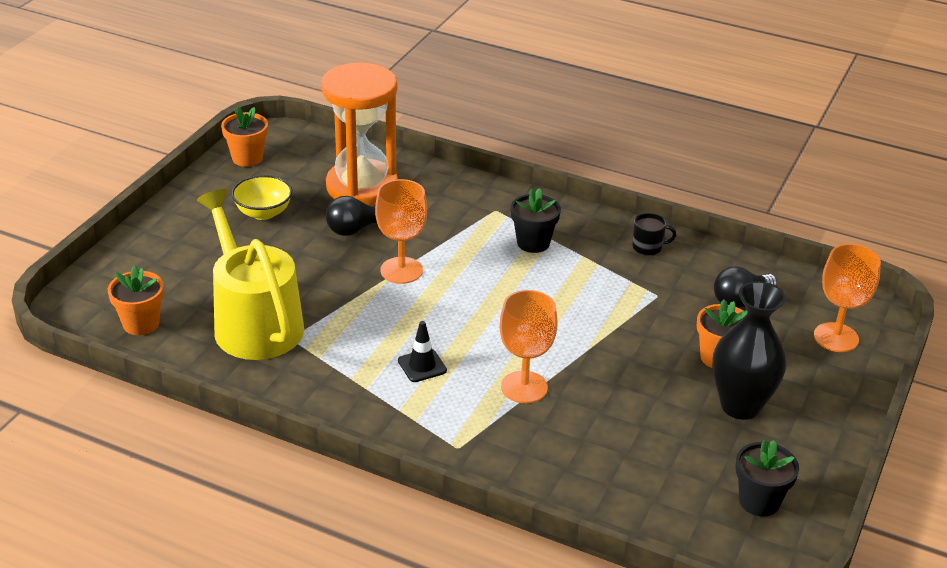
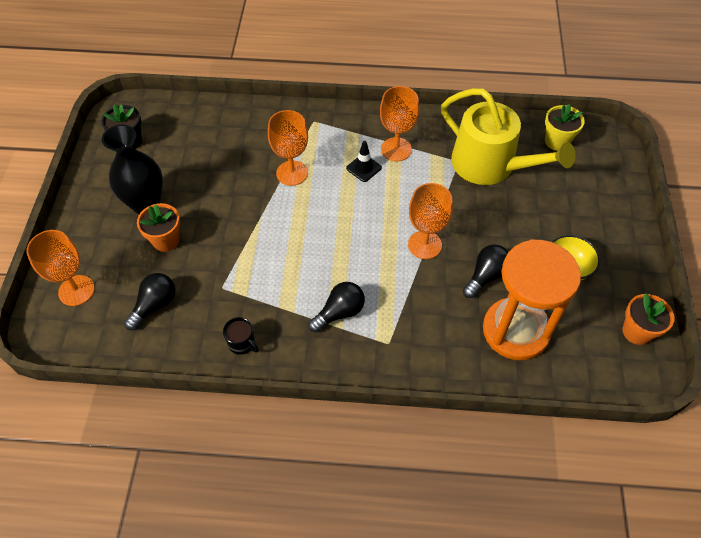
camera: 160 degrees right, 20 degrees up
(141, 324) = (557, 141): orange flower pot -> yellow flower pot
(362, 375) = (396, 149): none -> orange goblet
(533, 243) = (339, 312): black flower pot -> black light bulb
(648, 247) = (242, 343): black mug -> black mug turned 120 degrees counterclockwise

